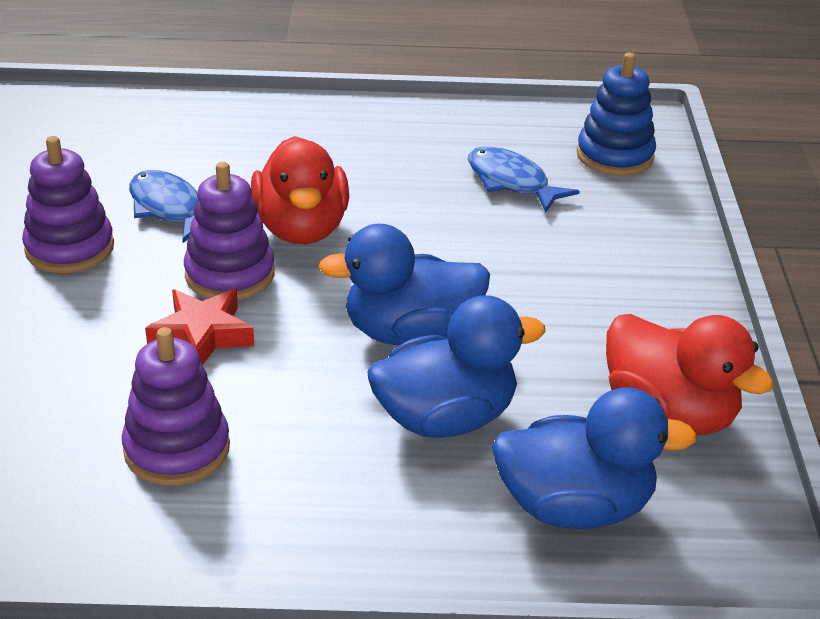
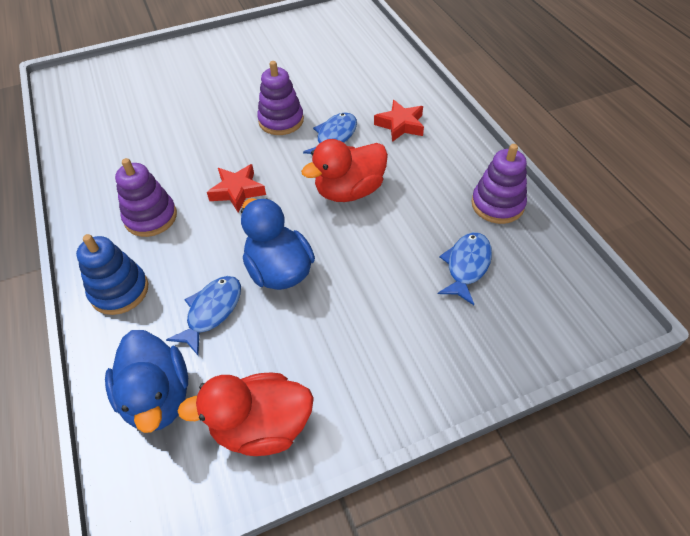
camera: 70 degrees right, 15 degrees up
(204, 146) = (400, 125): none -> red star
(230, 275) = (291, 181): purple stacking toy -> purple stacking toy (497, 204)
(445, 418) = (212, 311): blue duck -> blue fish
(615, 156) = (546, 313): blue stacking toy -> blue stacking toy (119, 291)
(669, 413) = (261, 427): red duck -> red duck turned 60 degrees clockwise

